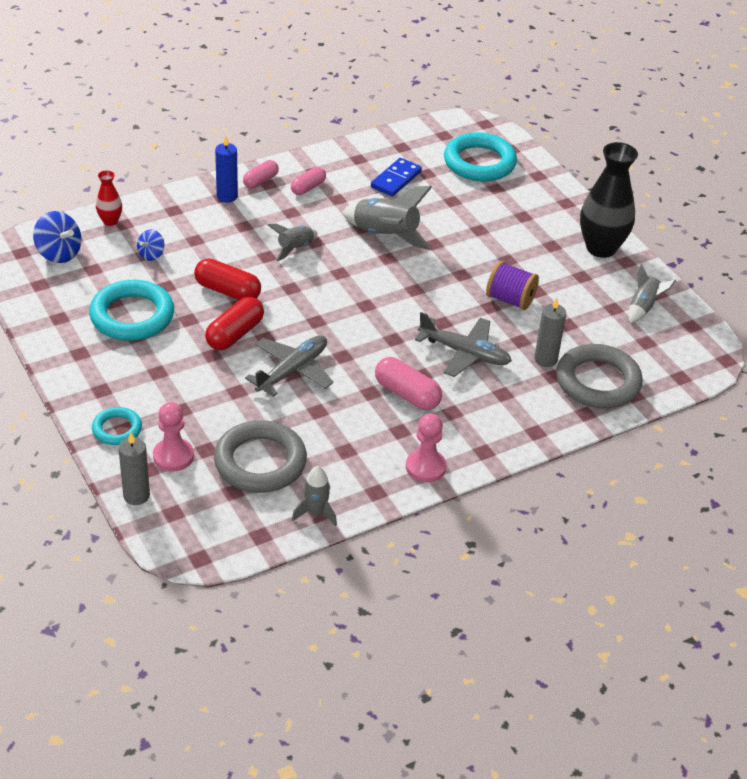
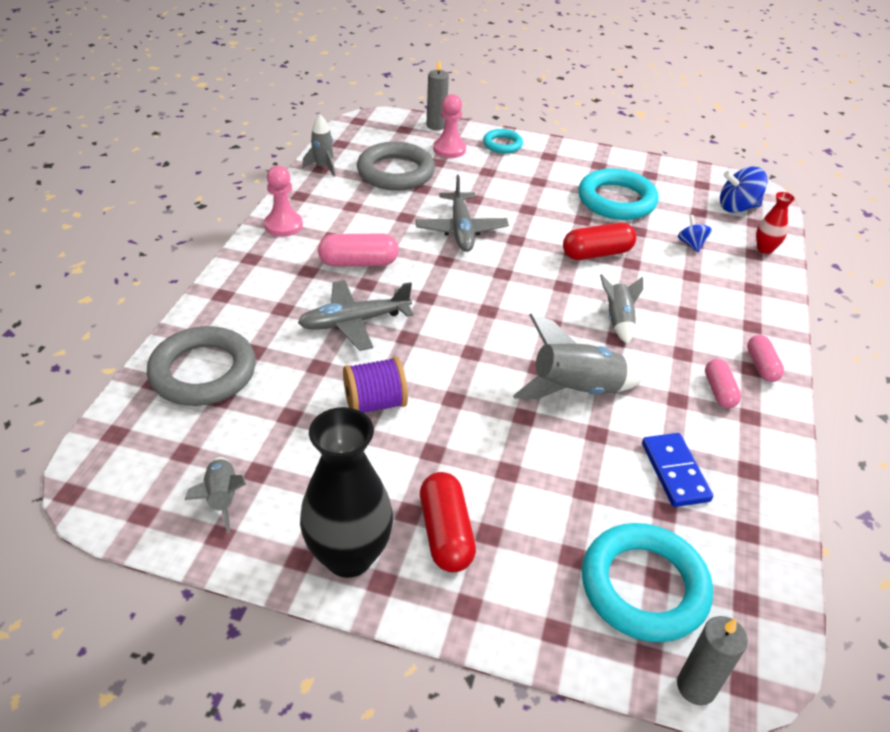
camera: 135 degrees right, 0 degrees up
(227, 196) = (750, 329): blue candle -> none
(235, 334) = (537, 229): red capsule -> red capsule (445, 533)
(545, 359) = (275, 362): grey candle -> grey candle (696, 687)

